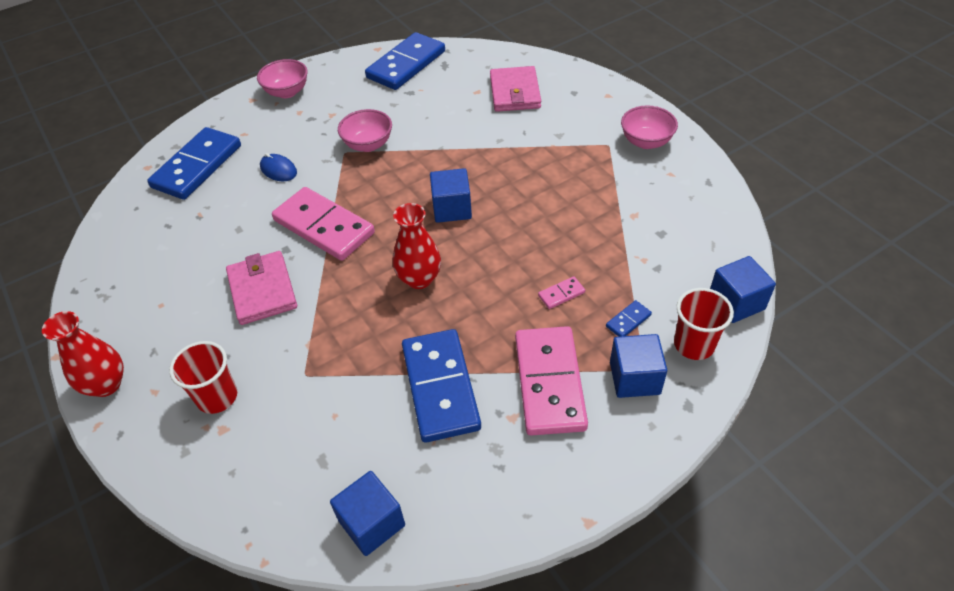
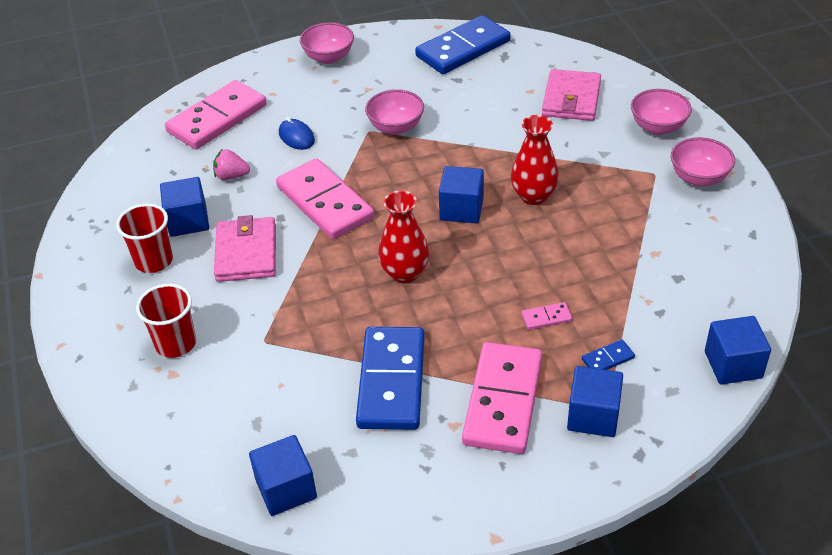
camera: 15 degrees right, 5 degrees down
(106, 384) = (78, 310): red vase -> red vase (533, 196)
(196, 270) = (188, 221): none -> blue cube
(197, 166) = (217, 119): blue domino -> pink domino
(226, 218) = (231, 176): none -> pink strawberry
(596, 104) = (658, 127): none -> pink bowl
(694, 344) = (669, 397): red cup -> red cup (154, 261)

